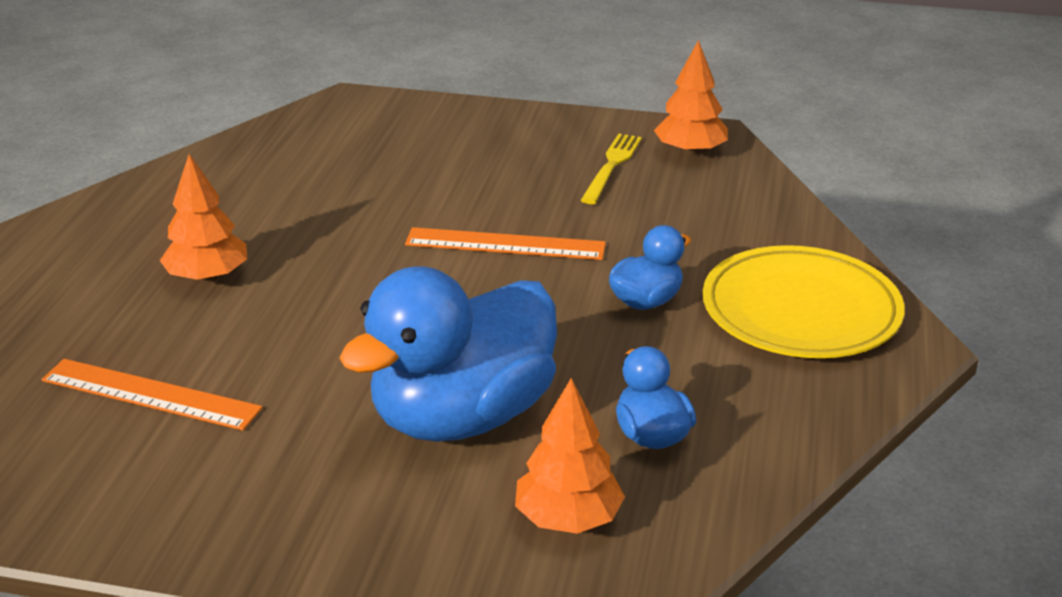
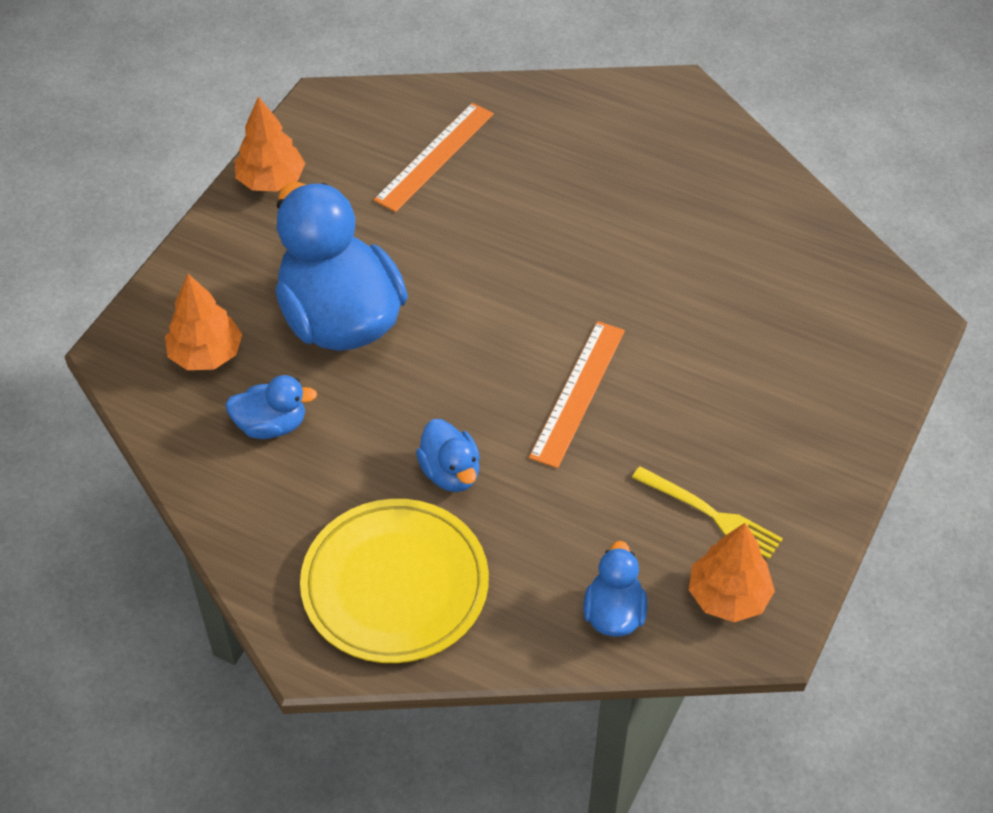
camera: 105 degrees right, 20 degrees up
(207, 277) = (583, 193): orange tree -> orange tree (271, 181)
(744, 197) = (614, 613): none -> blue duck

